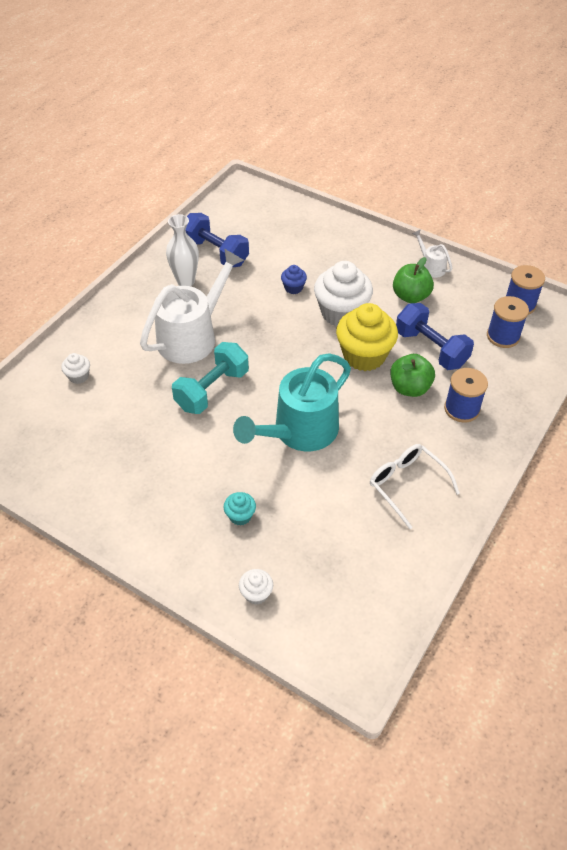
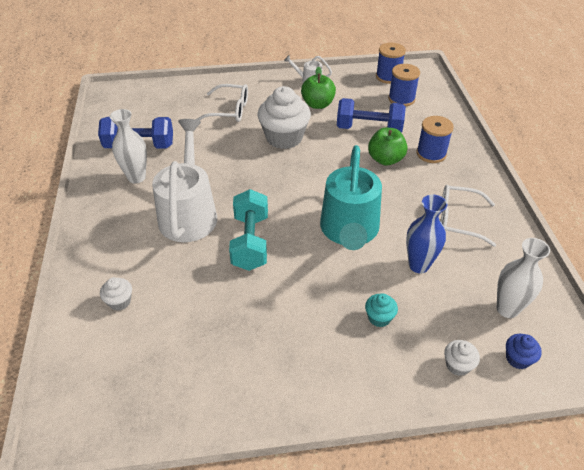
camera: 40 degrees left, 5 degrees down
(293, 288) = (230, 139): blue cupcake -> blue cupcake (517, 359)
(322, 498) = (418, 265): none -> blue vase
(323, 259) = (229, 110): none -> white glasses
(352, 585) = (507, 309): none -> white vase
(364, 355) = (332, 156): yellow cupcake -> none

